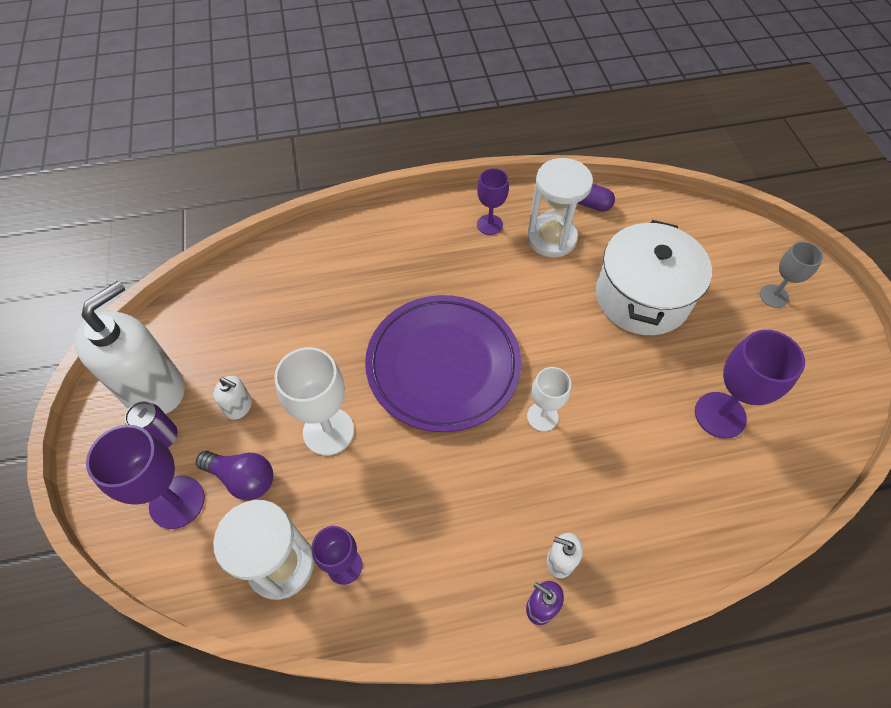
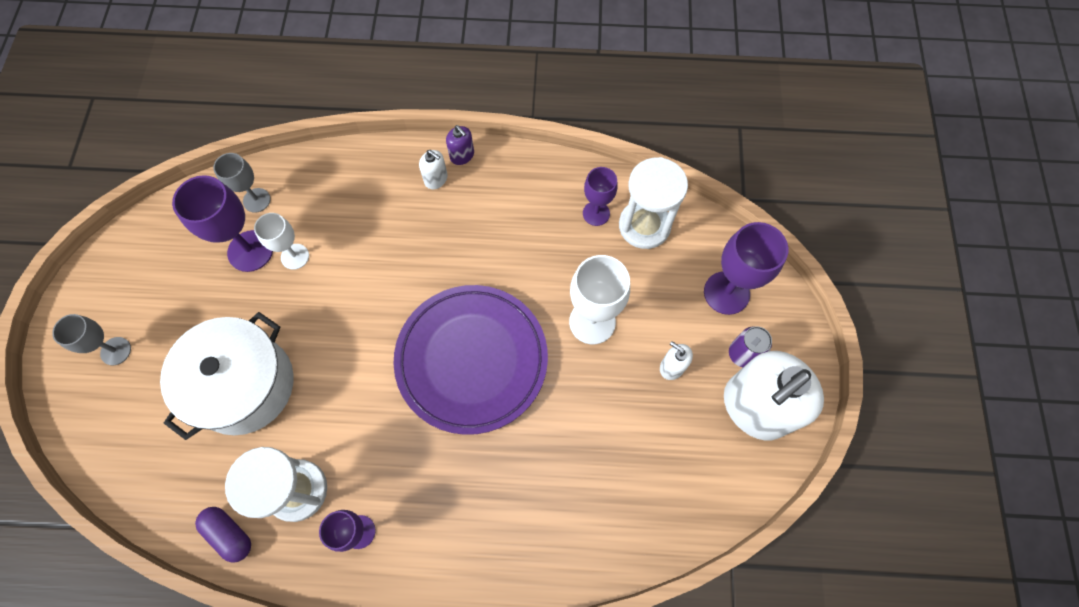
camera: 165 degrees left, 10 degrees up
(243, 478) = (671, 298): purple light bulb -> none
(542, 416) = (401, 287): white goblet -> white goblet (295, 256)
(753, 474) = (256, 200): none -> grey goblet

